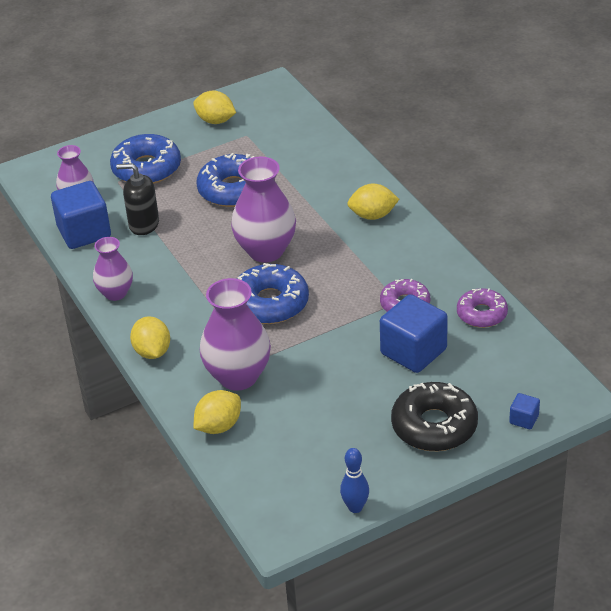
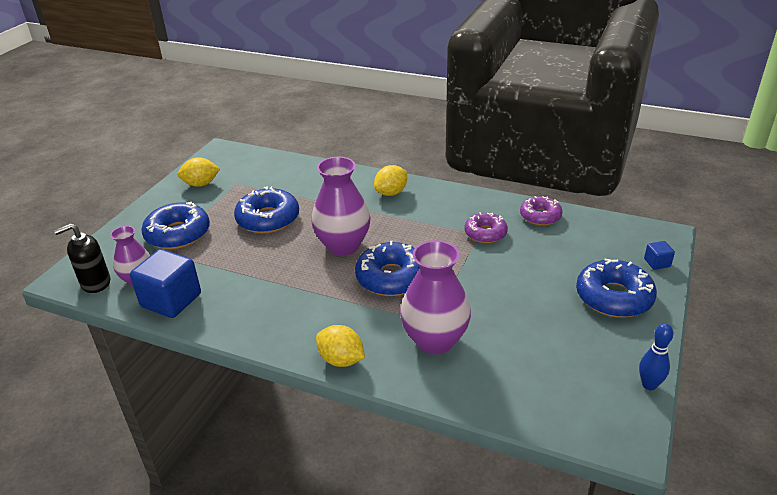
camera: 40 degrees left, 5 degrees down
(115, 293) = (254, 332): purple vase -> none
(143, 224) = (220, 272): black soap dispenser -> black soap dispenser (95, 283)
(219, 426) = (469, 386): yellow lemon -> none
(413, 351) = (532, 258): blue cube -> none
(434, 426) = (613, 297): black donut -> blue donut

